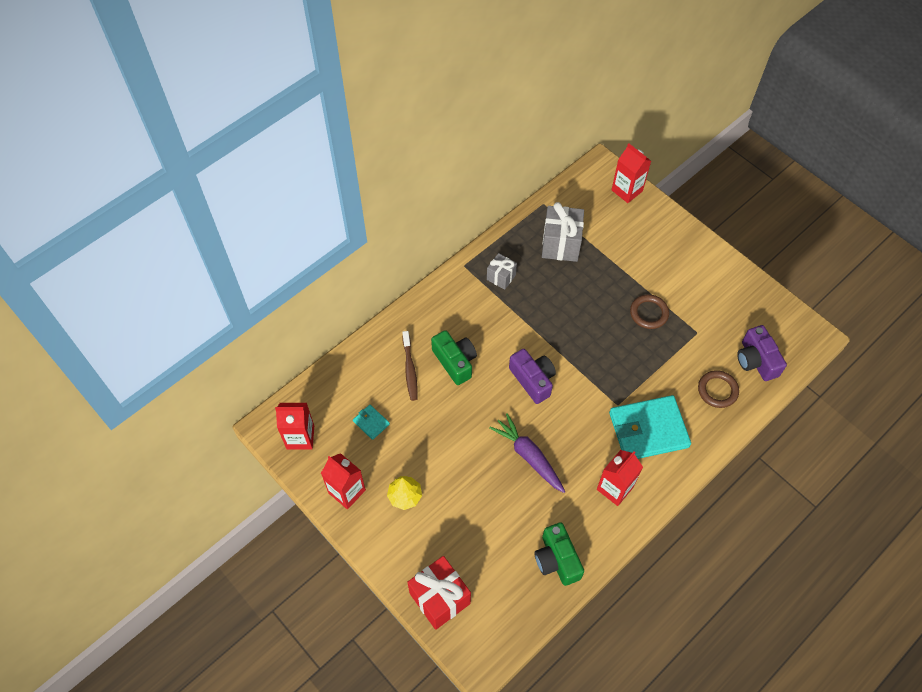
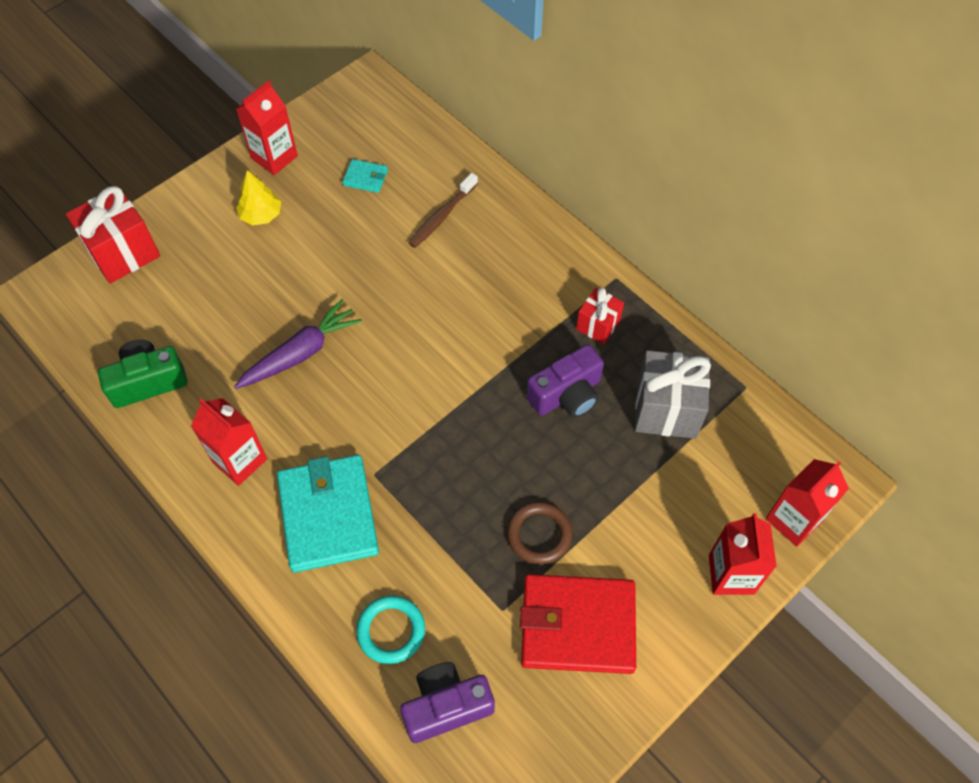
camera: 90 degrees right, 0 degrees up
(300, 437) = (351, 110): red carton -> red carton (731, 574)
(371, 423) = (365, 178): turquoise wallet -> turquoise wallet turned 60 degrees clockwise
(410, 369) = (442, 216): brown toothbrush -> brown toothbrush turned 45 degrees counterclockwise
(455, 362) = (453, 267): green camera -> none
(501, 277) = (598, 325): grey gift -> red gift
(533, 380) = (420, 362): purple camera -> purple camera (567, 394)
(701, 295) = (578, 625): none -> red wallet
(717, 390) = (391, 631): brown ring -> turquoise ring

